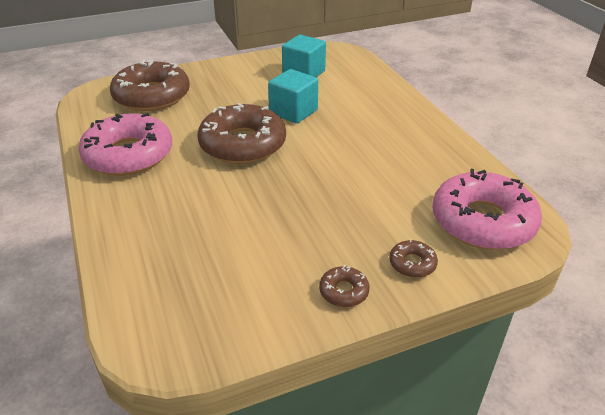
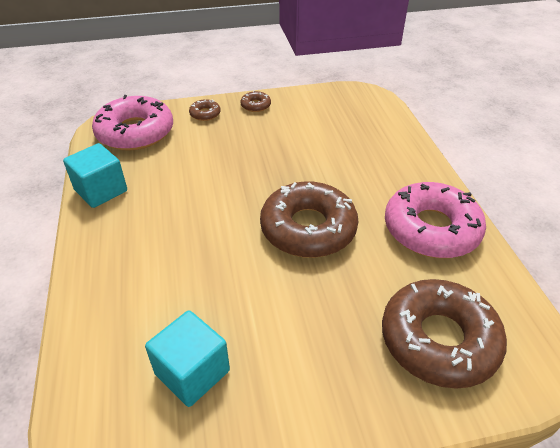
camera: 170 degrees left, 5 degrees up
(293, 112) = (238, 275): turquoise cube -> turquoise cube (101, 190)

